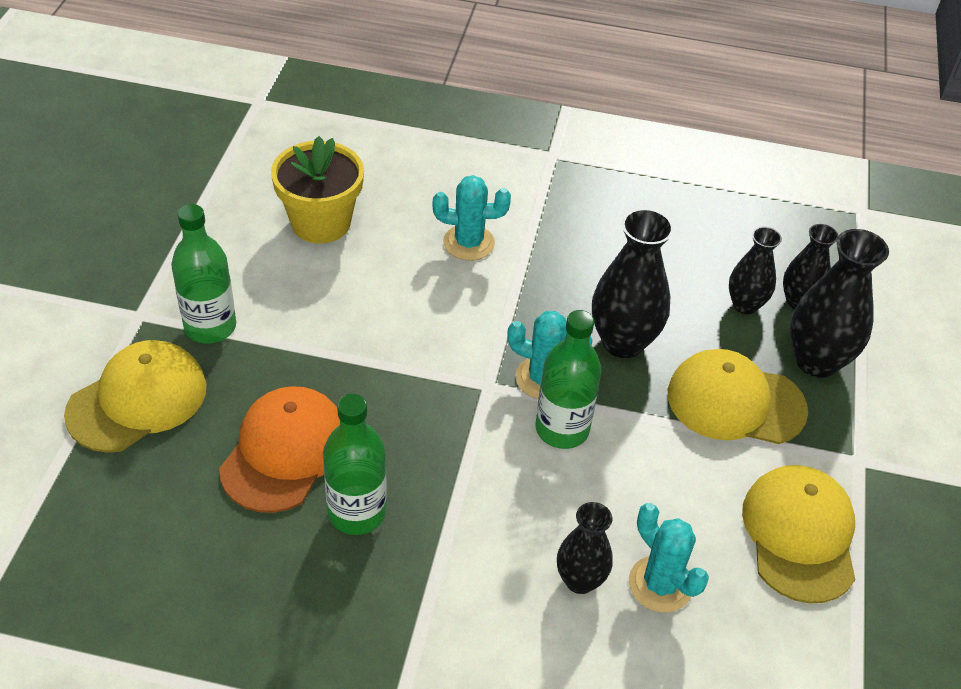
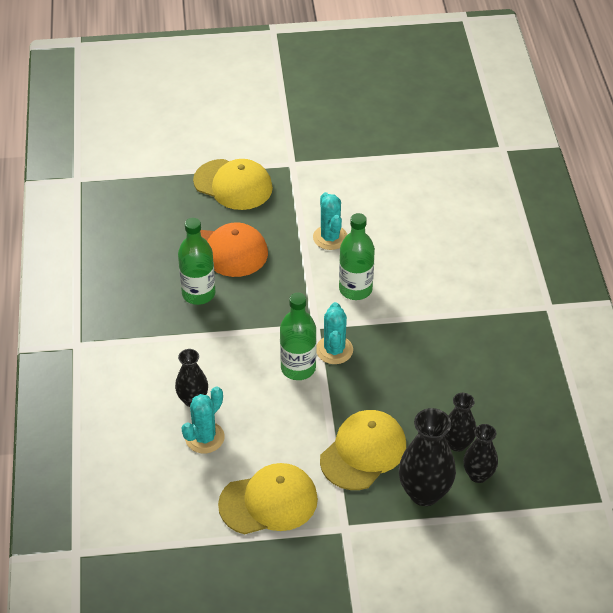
camera: 75 degrees right, 0 degrees up
(210, 327) = (298, 194): green bottle -> green bottle (355, 289)
(321, 223) = (408, 212): yellow flower pot -> none
(468, 243) = (432, 285): turquoise cactus -> turquoise cactus (330, 237)
(623, 342) = (386, 383): black vase -> none
(735, 402) = (363, 452): yellow cap -> yellow cap turned 45 degrees clockwise

